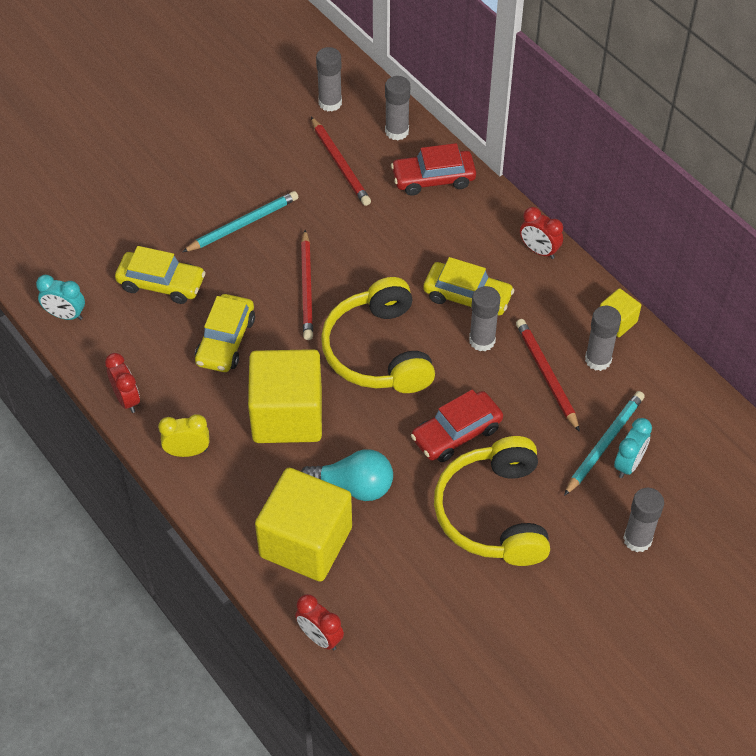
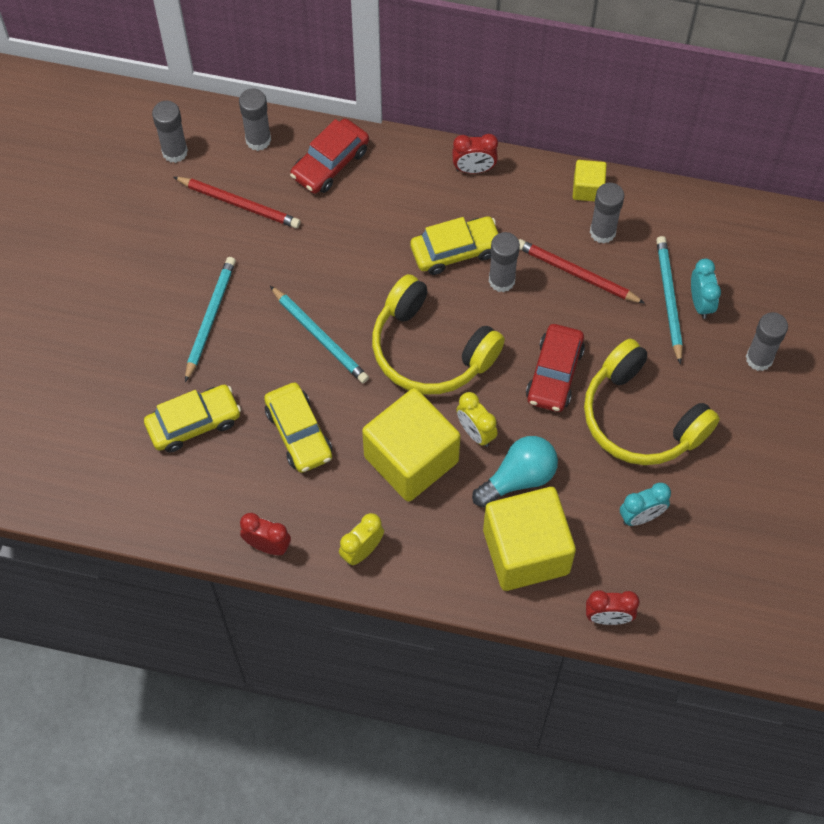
camera: 40 degrees left, 10 degrees up
(65, 315) = (139, 512): turquoise clock -> turquoise clock (641, 516)
(307, 288) = (320, 336): red pencil -> turquoise pencil
(354, 431) = (475, 432): none -> yellow clock

